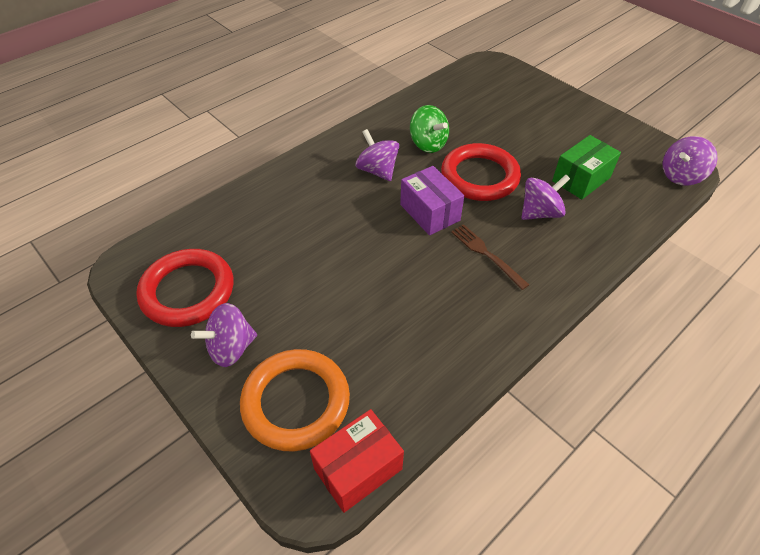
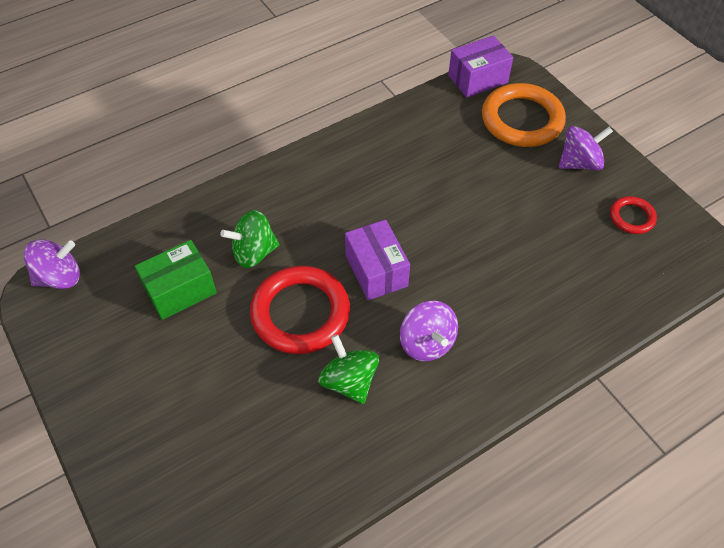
camera: 170 degrees left, 5 degrees up
(188, 291) = (632, 217): red ring -> red ring, size x0.50
(358, 469) = (478, 79): red box -> purple box
(486, 254) = (333, 214): brown fork -> none
(540, 213) = (254, 252): purple spinning top -> green spinning top

